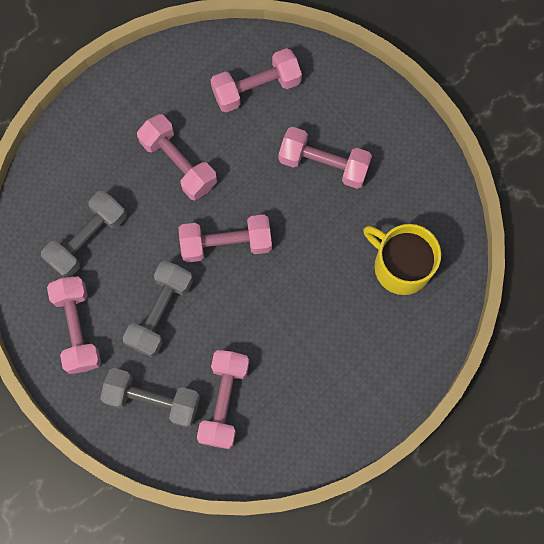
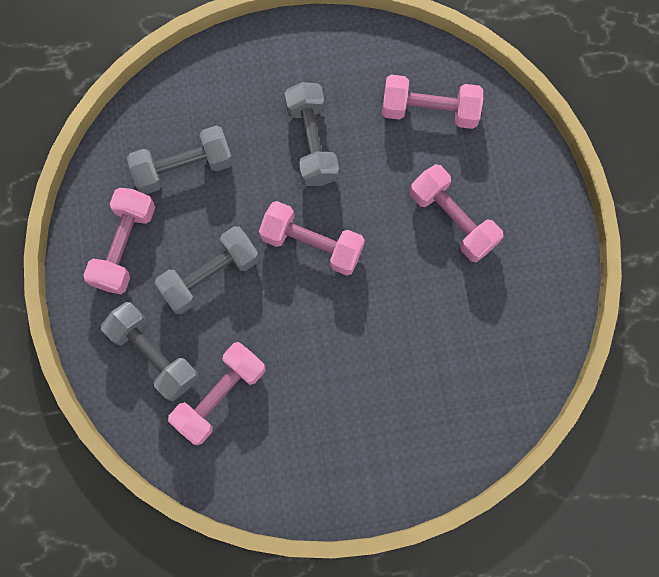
camera: 30 degrees right, 0 degrees up
(178, 163) = (311, 142): pink dumbbell -> grey dumbbell
(400, 266) = (470, 362): yellow mug -> none

